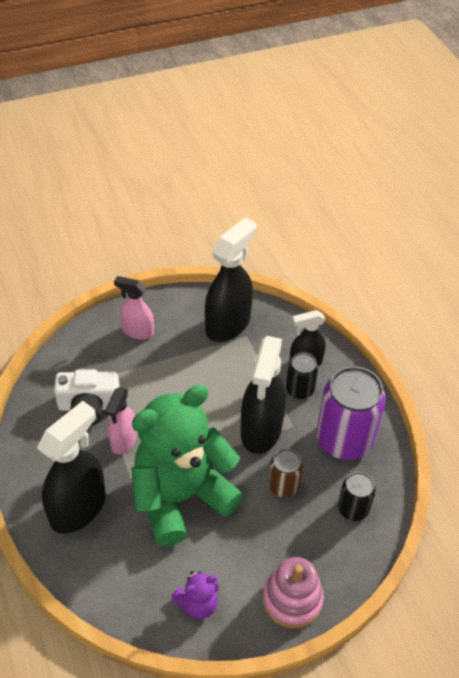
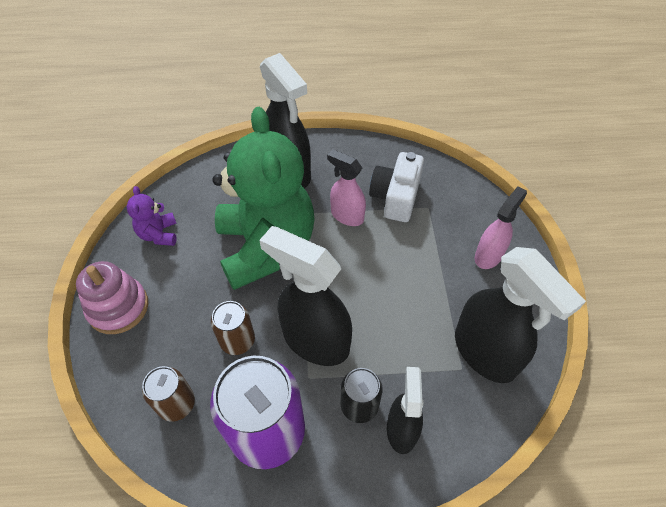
camera: 110 degrees right, 5 degrees up
(353, 509) = (176, 404): black can -> brown can

